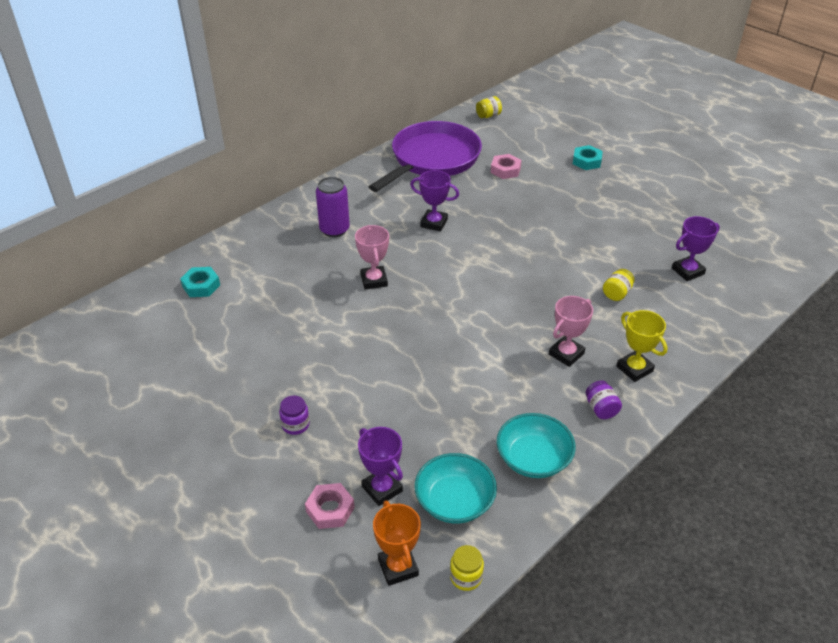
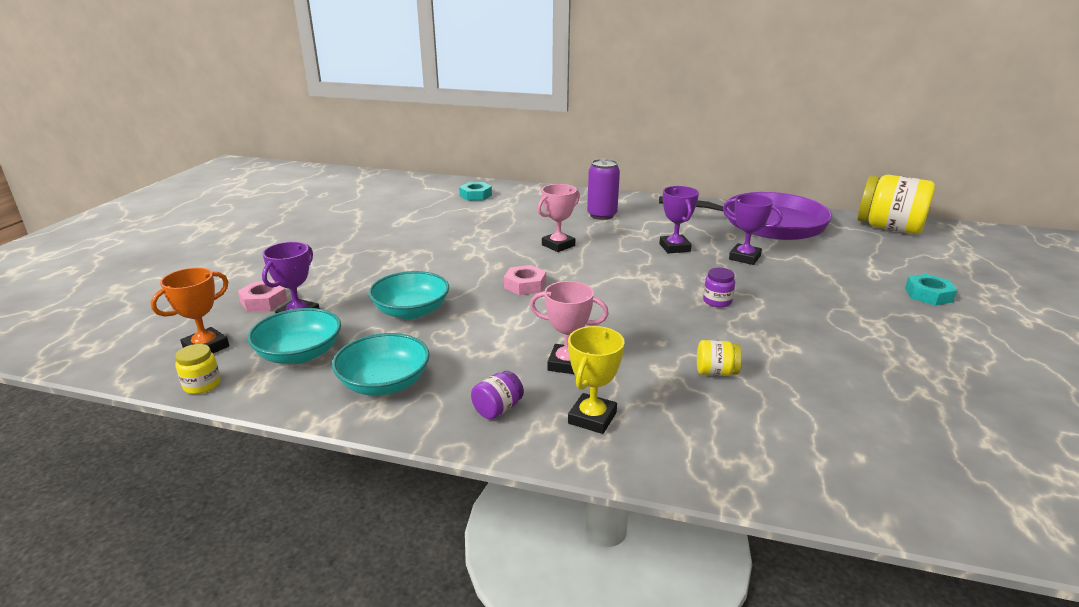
camera: 60 degrees right, 15 degrees down
(295, 425) = (352, 263): purple jar -> purple jar (717, 301)
(428, 411) = (411, 311): none -> turquoise bowl
(488, 116) = (889, 228): yellow jar -> yellow jar, size x2.29
(505, 170) = (818, 257): pink nut -> pink nut (525, 285)
(687, 271) = (844, 418): purple trophy -> purple trophy (744, 258)

